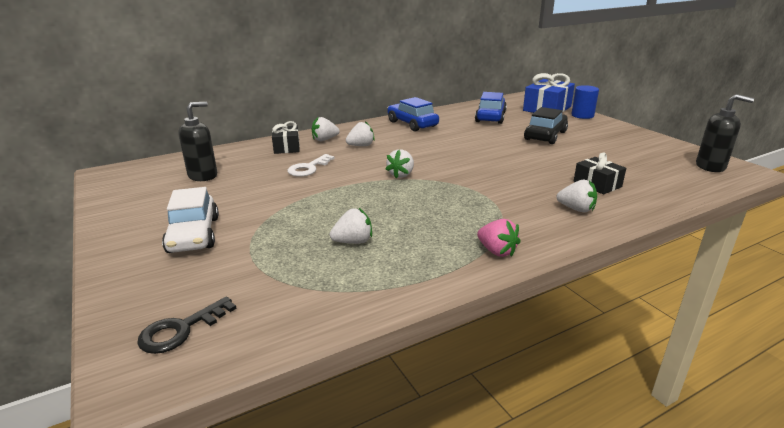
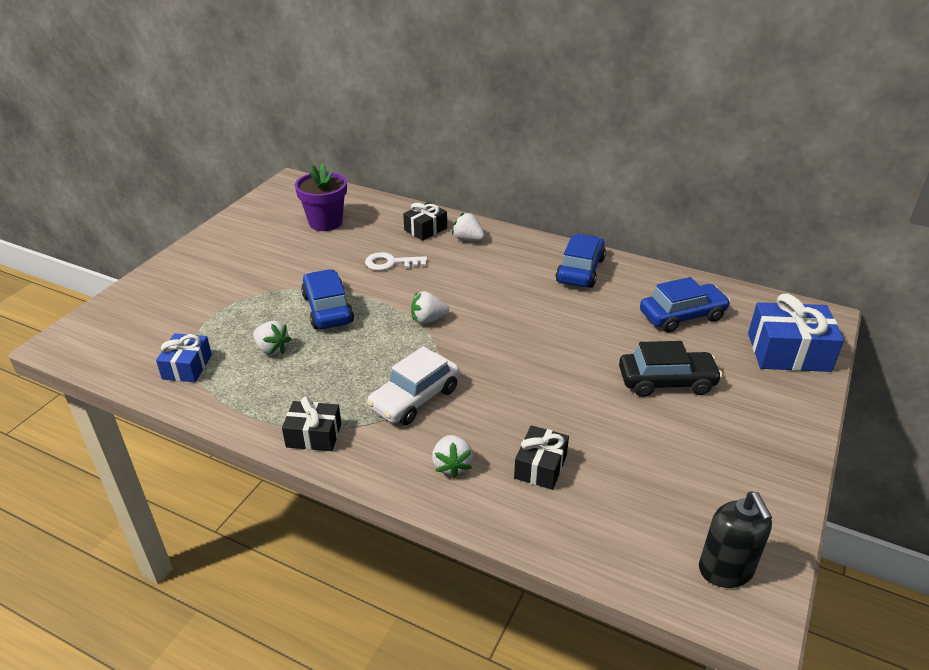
camera: 55 degrees right, 10 degrees up
(181, 330) = (114, 332): black key -> none
(194, 235) = (228, 272): white car -> white car (415, 398)
(203, 176) = (325, 222): black soap dispenser -> purple flower pot
(320, 293) = (187, 367): none -> blue gift
(331, 205) = (328, 309): none -> blue car
(361, 146) = (476, 266): white strawberry -> none
(497, 251) = (314, 435): pink strawberry -> black gift
(582, 115) = (803, 393): blue cylinder -> none

